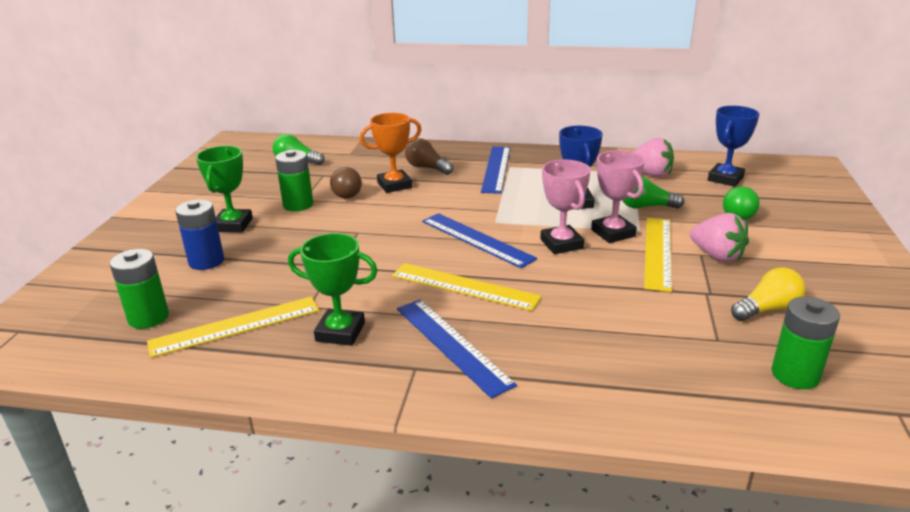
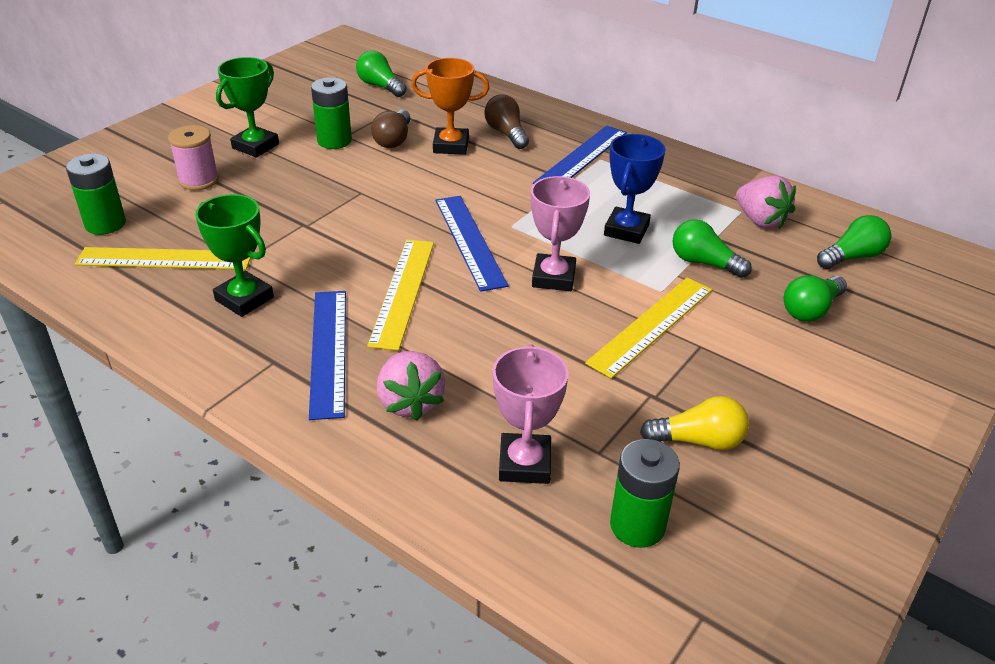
camera: 25 degrees right, 10 degrees up
(206, 261) = (198, 180): blue battery -> pink spool
(464, 286) = (403, 292): yellow ruler -> yellow ruler turned 45 degrees clockwise
(613, 233) = (626, 284): pink trophy -> pink trophy (524, 463)
(717, 256) = (716, 355): pink strawberry -> pink strawberry (410, 402)
(725, 179) = (852, 257): blue trophy -> green light bulb

